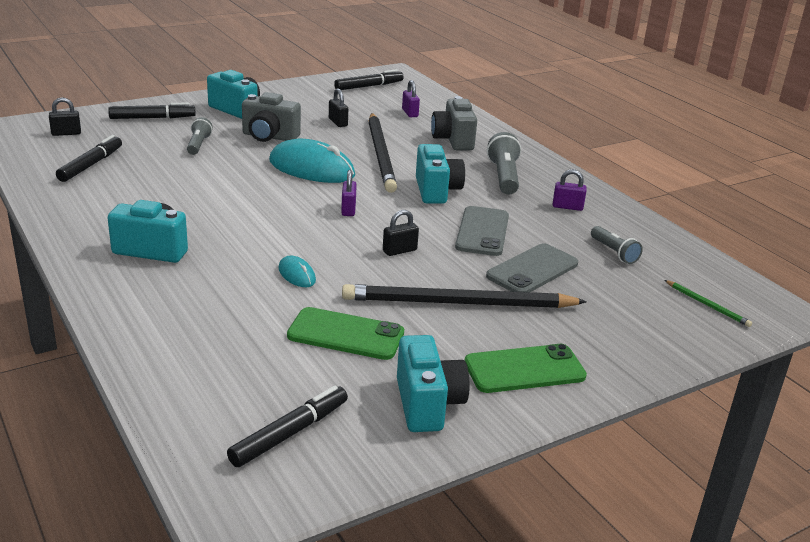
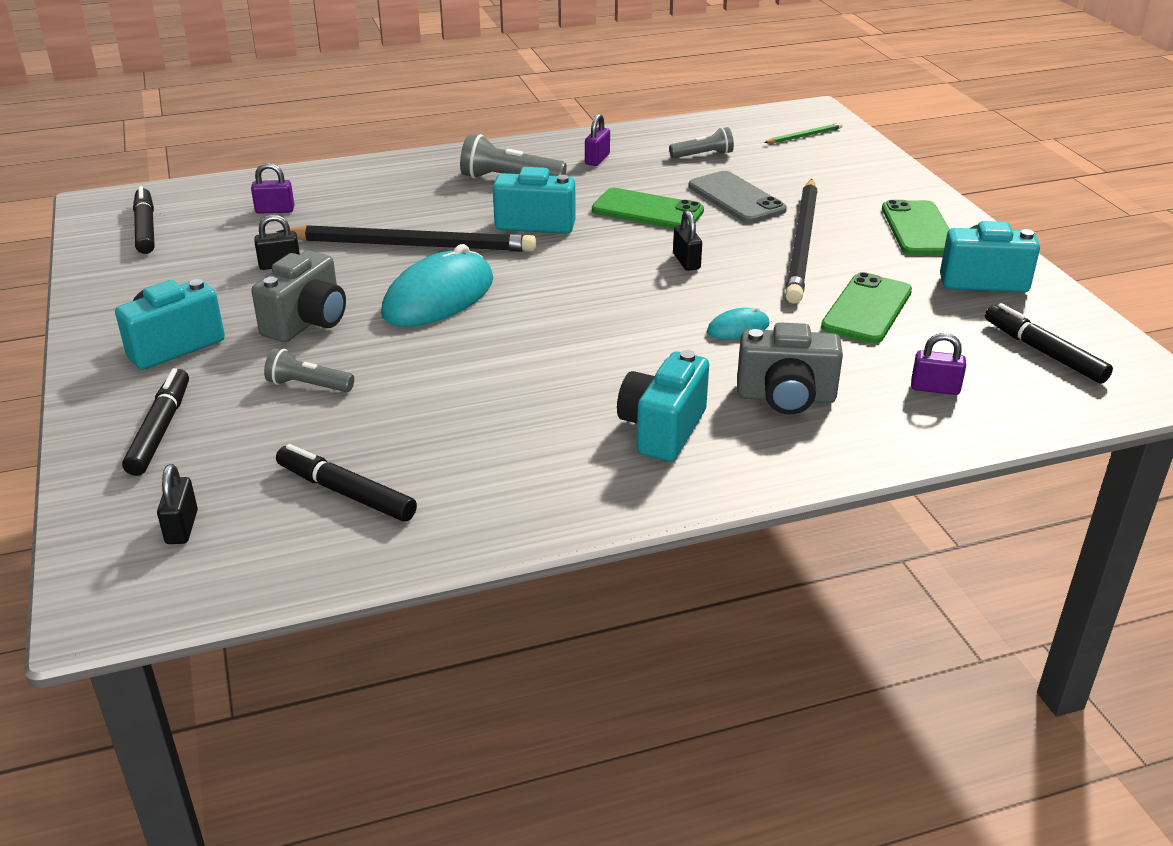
camera: 75 degrees left, 5 degrees up
(348, 209) = (573, 282): purple padlock -> purple padlock (935, 388)
(453, 140) = (387, 194): grey camera -> grey camera (786, 397)
(482, 231) = (647, 211): grey phone -> green phone

